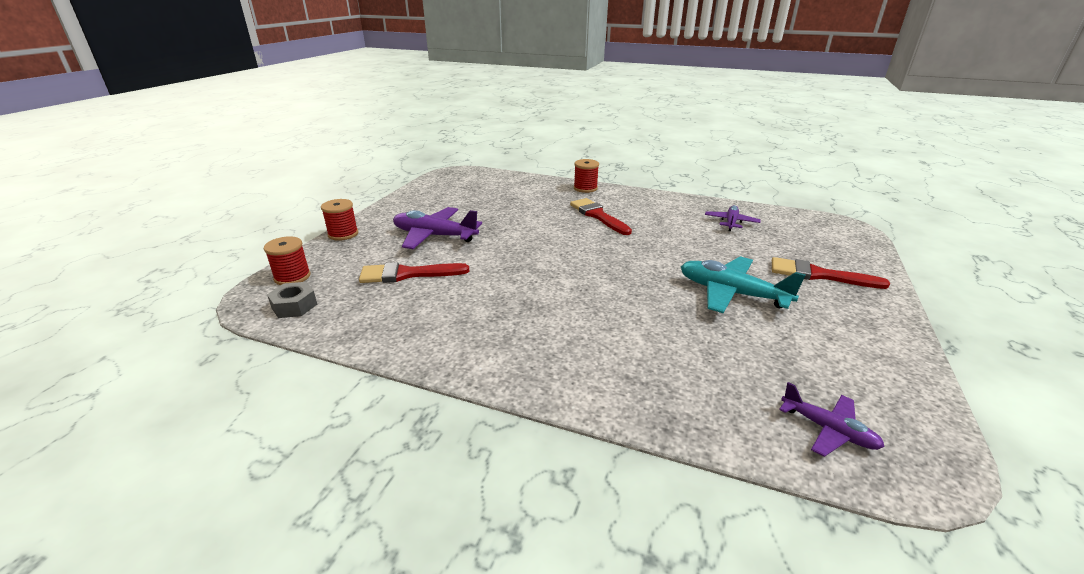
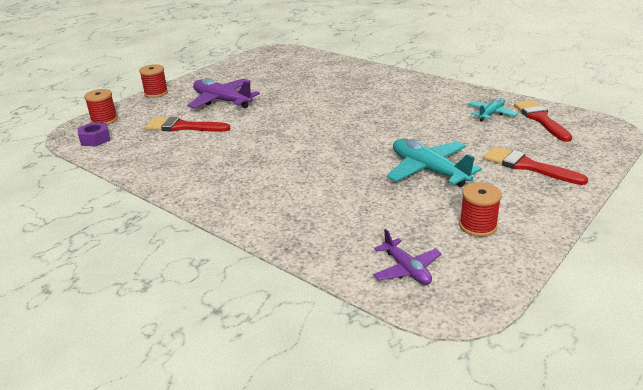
camera: 20 degrees right, 0 degrees up
(294, 306) = (95, 139): grey nut -> purple nut
(585, 188) = (380, 72): red spool -> red spool (478, 226)
(598, 216) = (370, 97): red brush -> red brush (540, 119)
(731, 222) = (491, 114): purple plane -> turquoise plane

